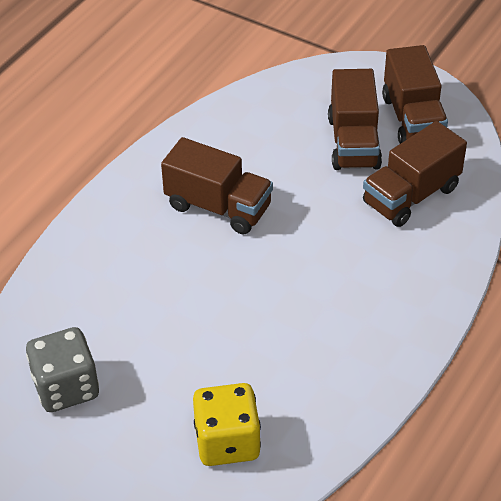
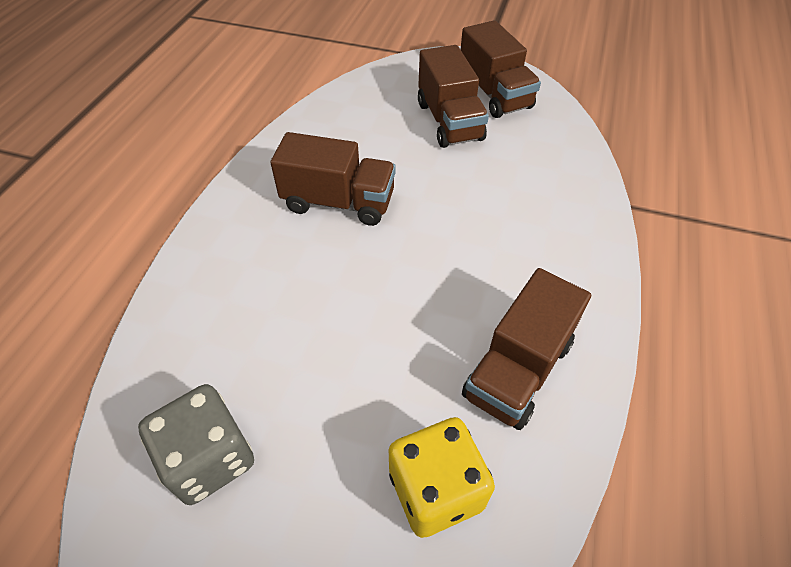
camera: 15 degrees left, 5 degrees up
(411, 196) = (523, 159): brown truck -> brown truck (518, 369)

